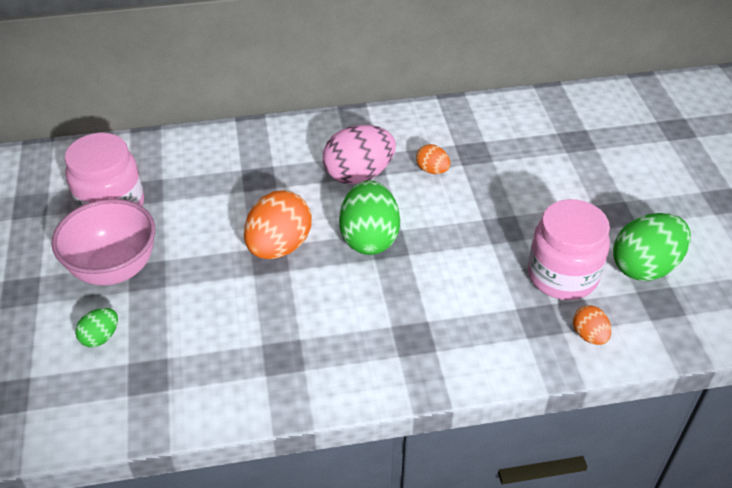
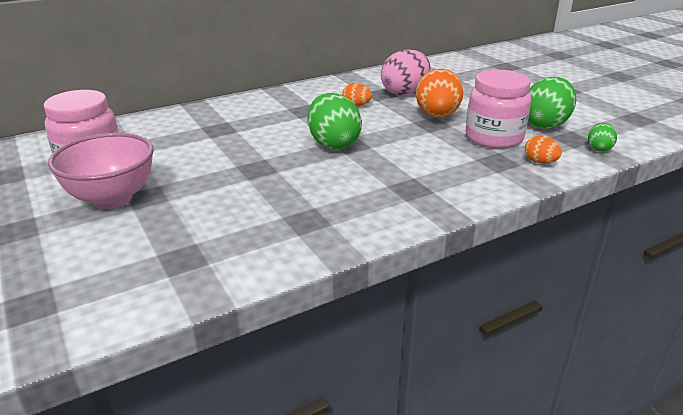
camera: 20 degrees left, 15 degrees down
(100, 337) = (119, 243): green egg -> green egg (599, 148)
(279, 246) = (261, 160): orange egg -> orange egg (437, 116)
(359, 175) = (301, 115): pink egg -> pink egg (404, 92)

